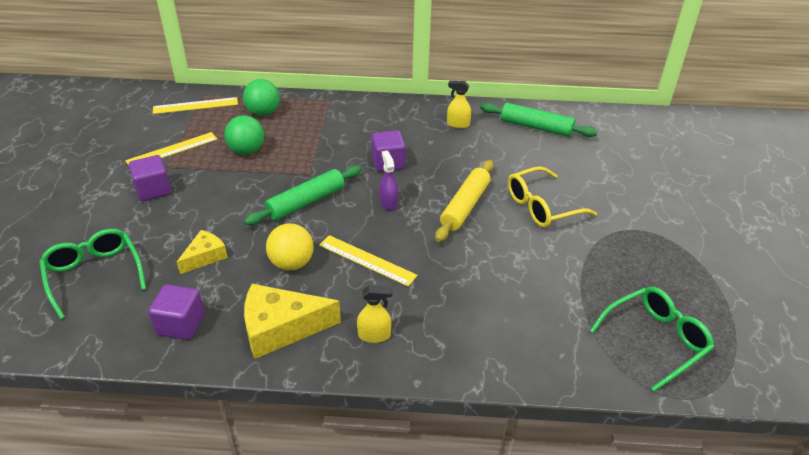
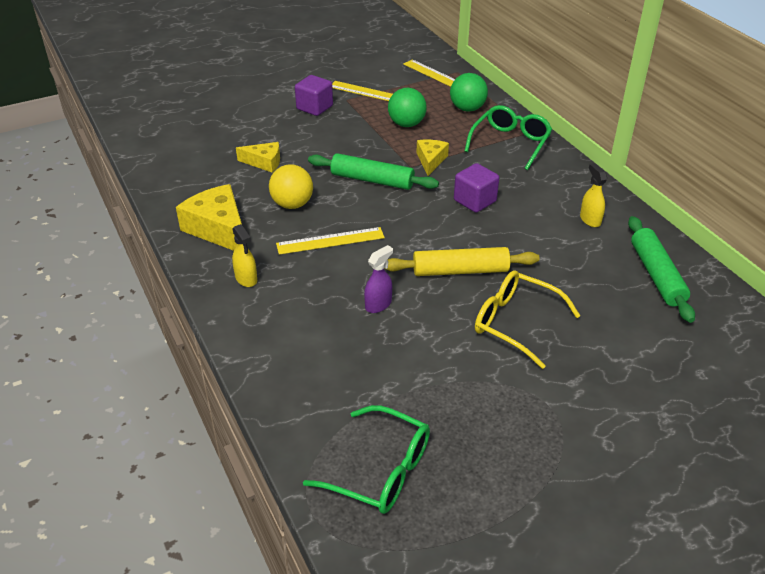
camera: 60 degrees right, 0 degrees up
(94, 274) = (208, 128): green glasses -> green glasses (510, 143)
(181, 324) = (189, 184): purple cube -> none
(313, 161) = (430, 160): none -> yellow cheese
(367, 260) = (330, 241): yellow ruler -> yellow ruler turned 75 degrees clockwise
(388, 203) = (417, 223): purple spray bottle -> purple spray bottle (378, 304)

